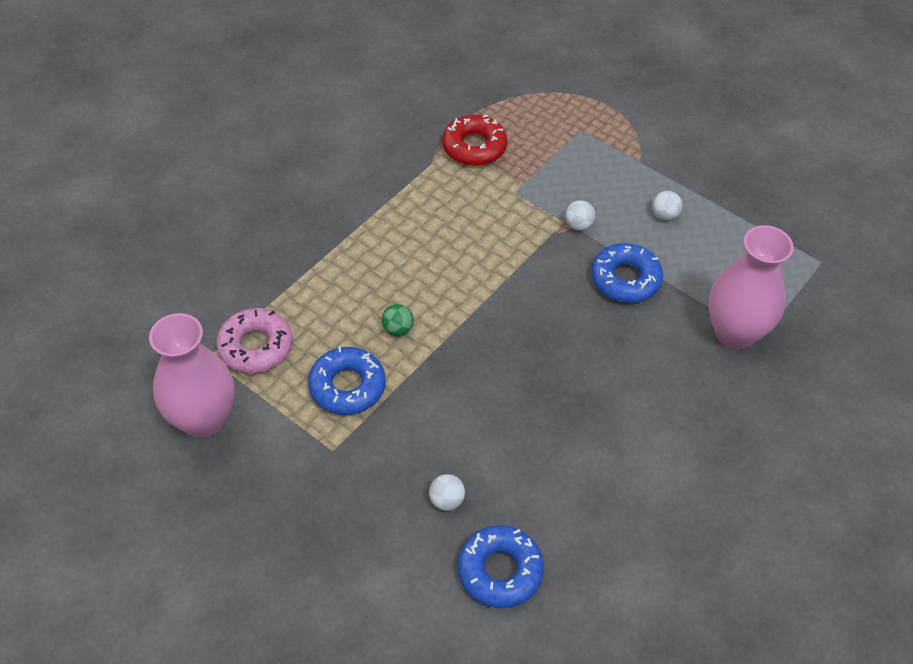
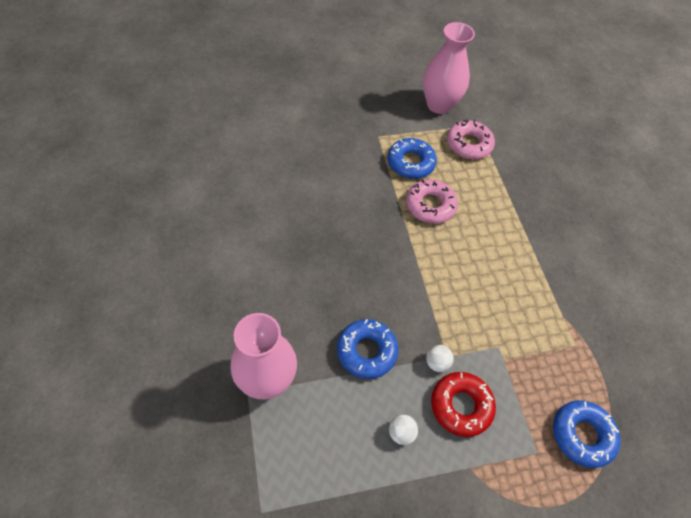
camera: 125 degrees right, 5 degrees up
(397, 329) = (430, 205): green ball -> pink donut
(446, 500) = (308, 157): white ball -> none
(474, 147) = (564, 356): red donut -> red donut (461, 406)
(500, 571) = (254, 152): blue donut -> blue donut (582, 435)

